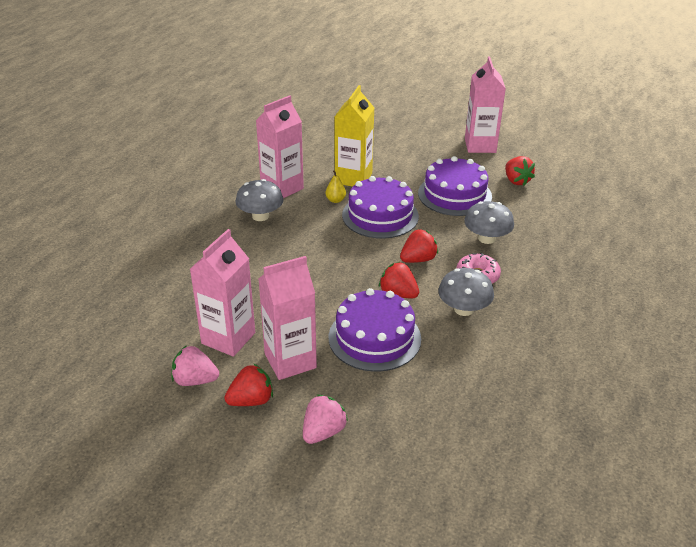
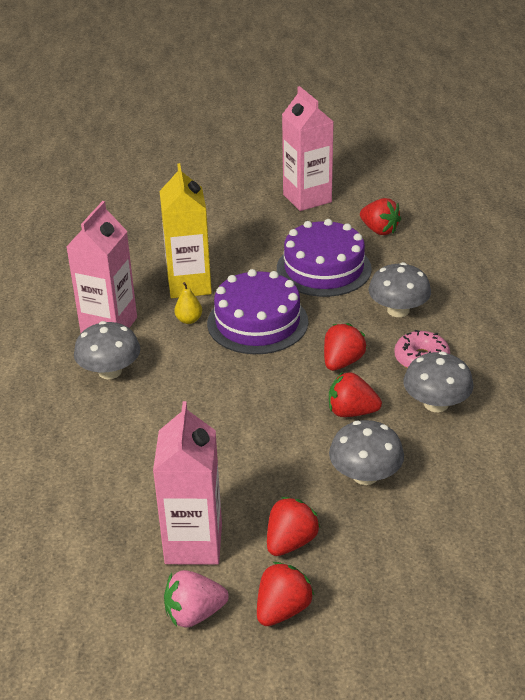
camera: 25 degrees left, 0 degrees up
(290, 361) = (290, 542): pink carton -> red strawberry
(323, 432) = (394, 611): pink strawberry -> none
(374, 337) = (365, 475): purple cake -> grey mushroom

